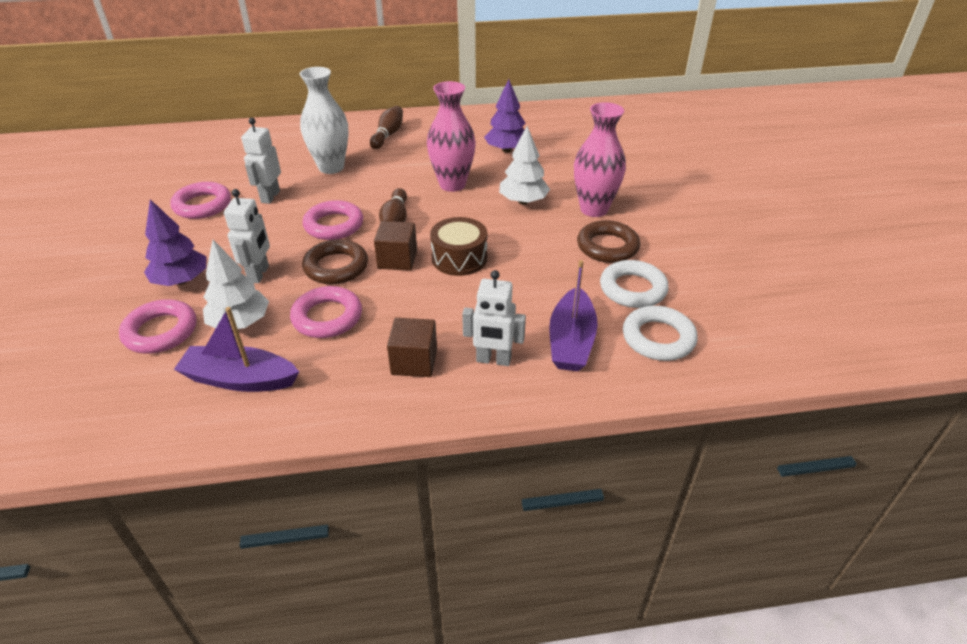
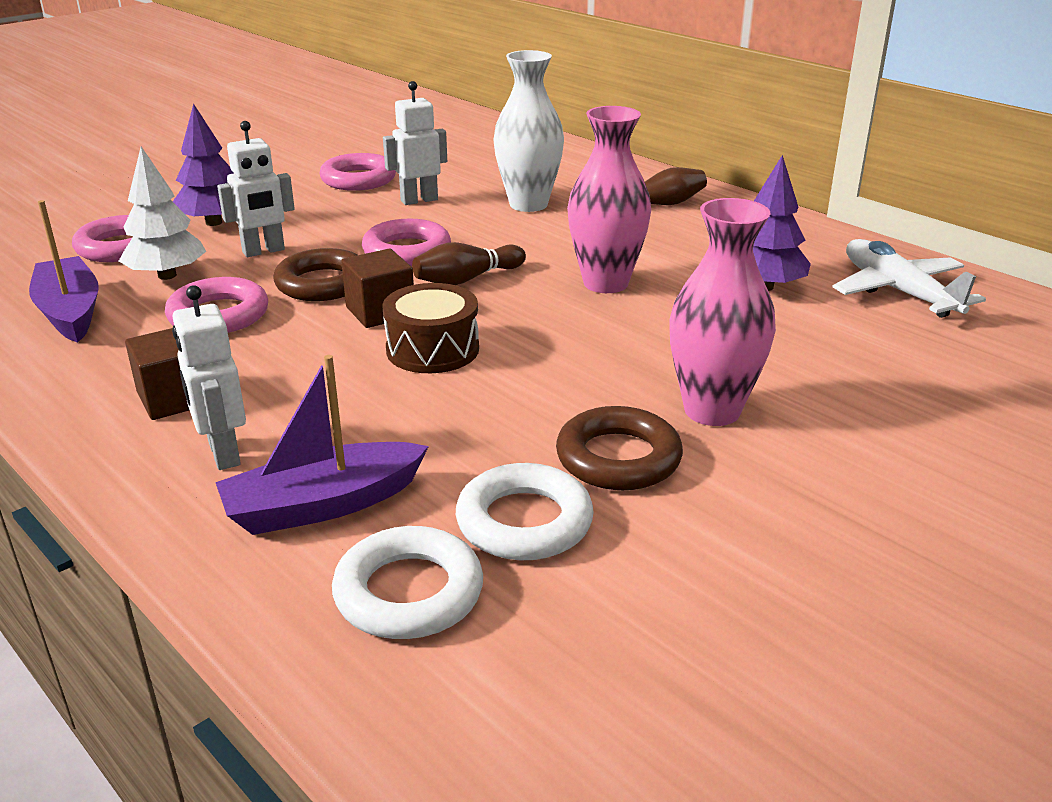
camera: 55 degrees right, 10 degrees down
(523, 201) = (643, 346): white tree -> none
(548, 125) = (898, 291): none -> white plane

